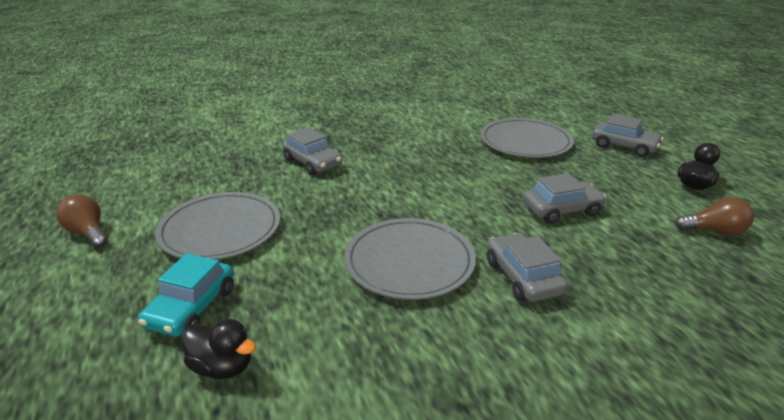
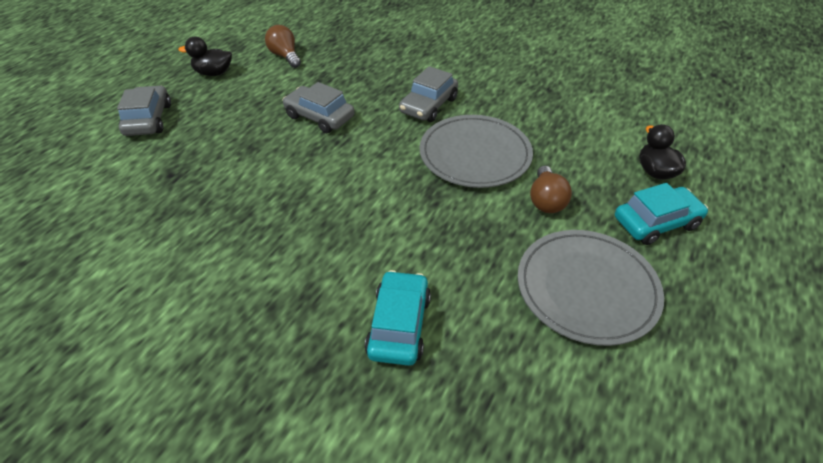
camera: 130 degrees left, 15 degrees up
(88, 233) = (735, 395): brown light bulb -> brown light bulb (546, 200)
(312, 163) = (399, 325): grey car -> turquoise car
(525, 142) = (185, 181): grey plate -> none

